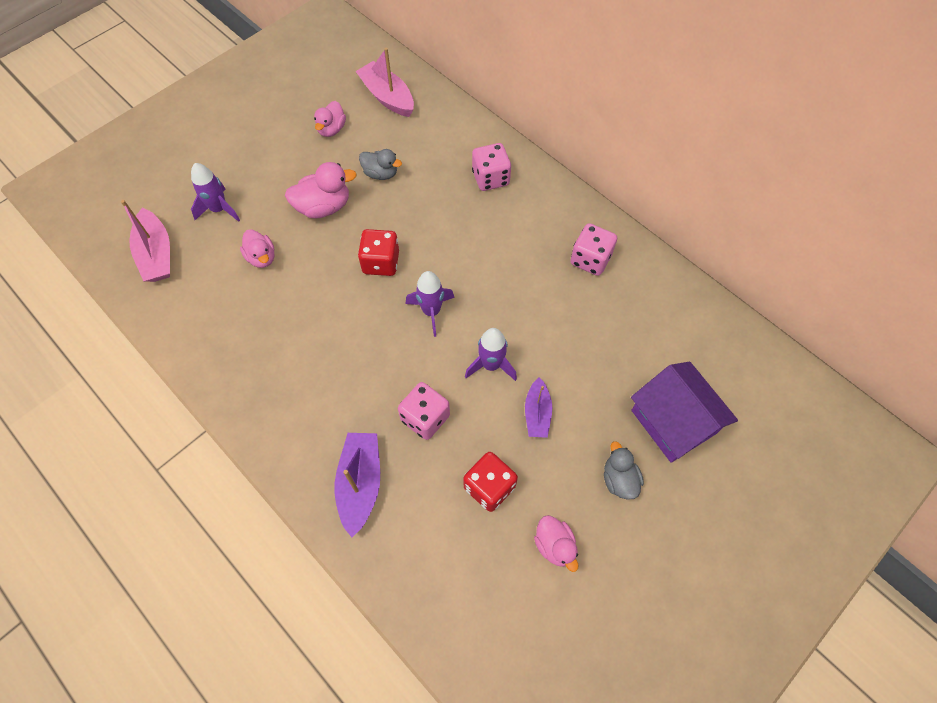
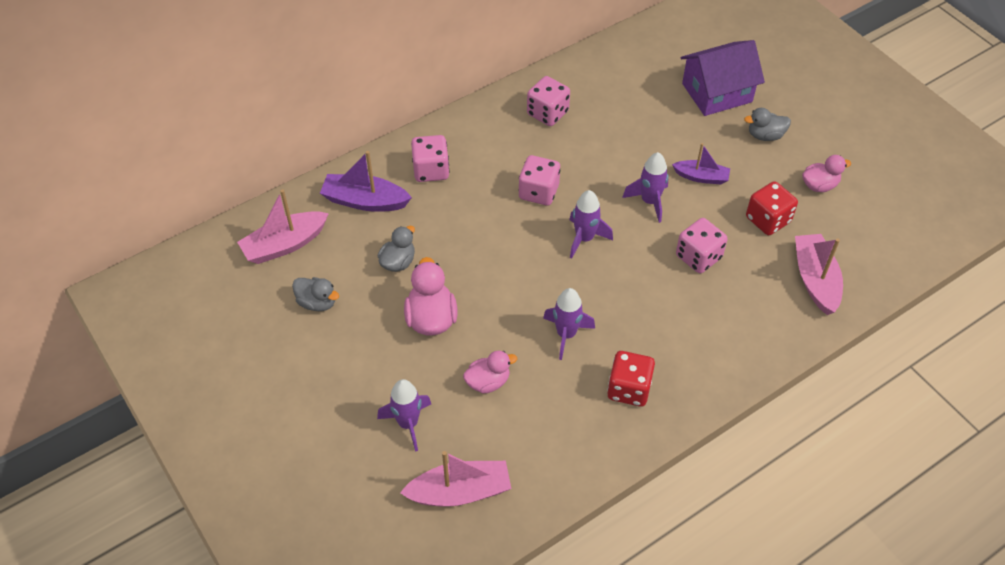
camera: 80 degrees left, 10 degrees down
(316, 310) = (566, 334): none -> purple rocket
(331, 129) = (317, 302): pink duck -> grey duck
(360, 484) = (760, 313): purple boat -> purple boat (365, 201)
(381, 262) = (517, 273): red dice -> red dice (629, 389)
(412, 542) = (815, 280): none -> pink boat
(482, 266) = (538, 192): none -> pink dice

